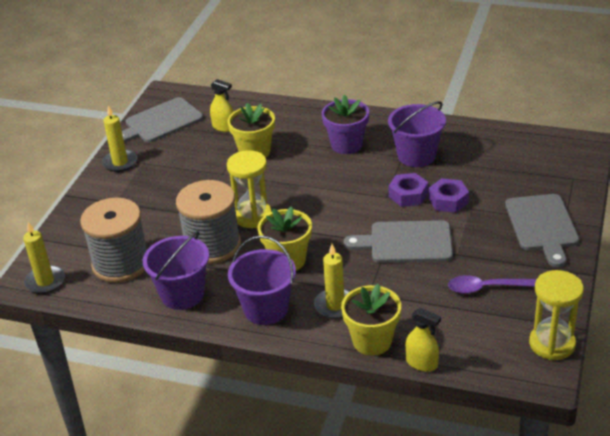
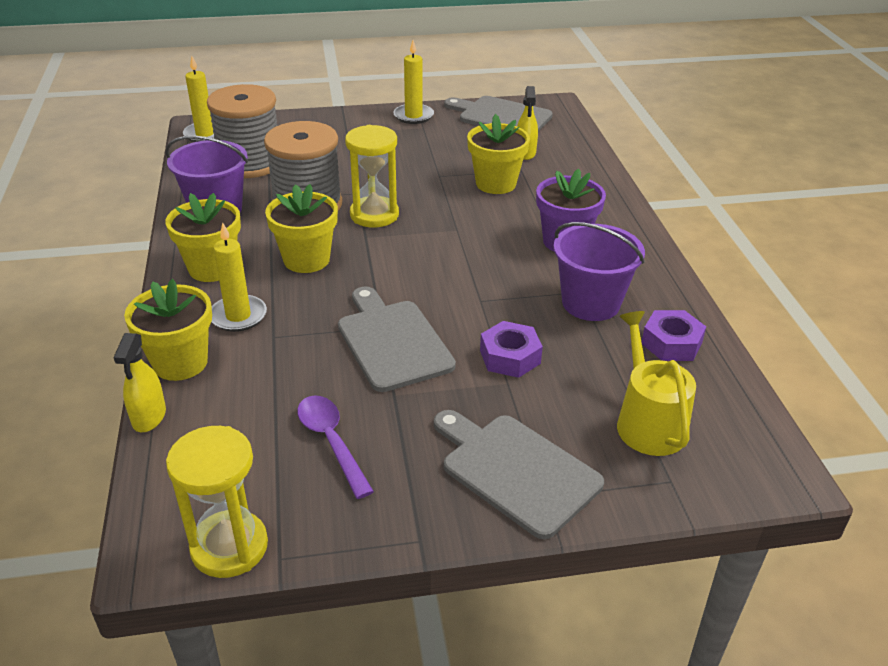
camera: 60 degrees right, 0 degrees up
(266, 309) = (212, 268): purple bucket -> yellow flower pot
(408, 195) = (497, 317): purple nut -> purple nut (671, 343)
(528, 170) = (648, 422): none -> yellow watering can
(542, 226) = (515, 471): grey cutting board -> grey cutting board turned 75 degrees clockwise

